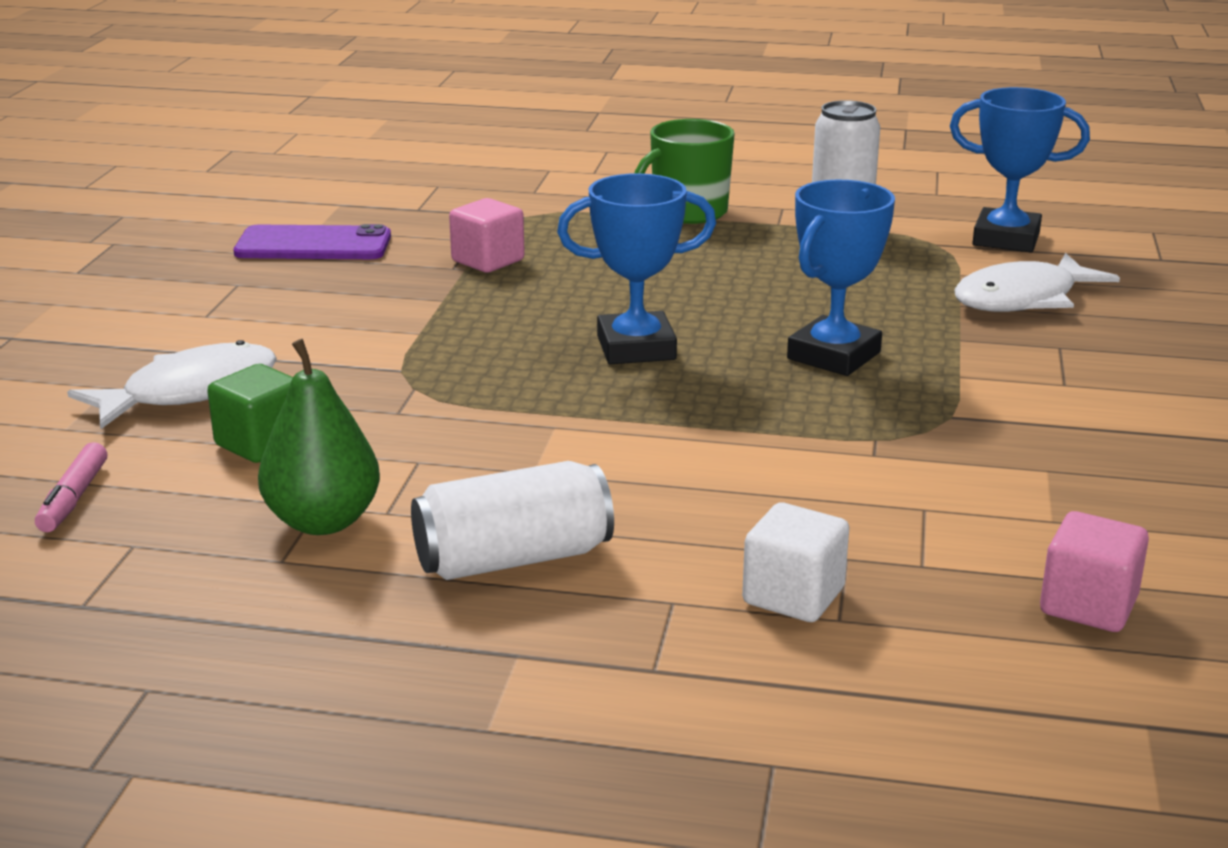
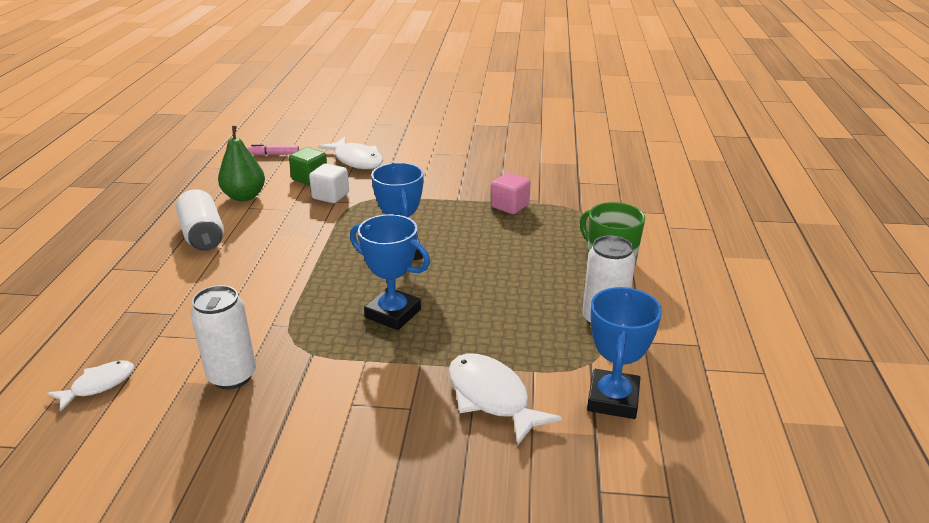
camera: 85 degrees right, 5 degrees up
(313, 245) = (518, 164): purple phone -> none
(793, 596) = (147, 299): white cube -> white cube (330, 196)
(1026, 477) = (232, 376): none -> white can
(1088, 605) = (99, 385): pink cube -> white fish

